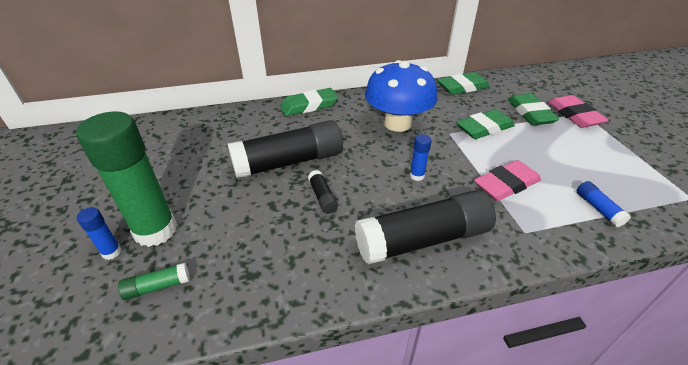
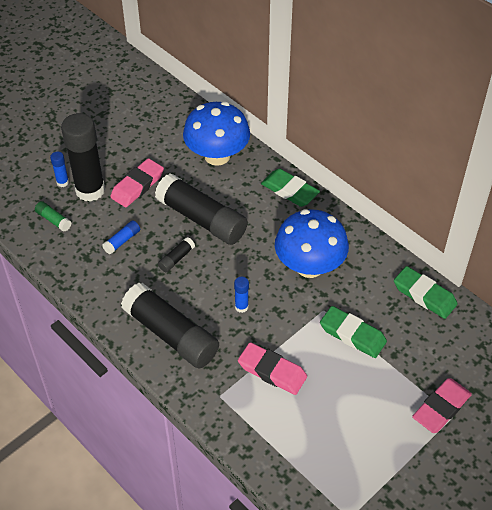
camera: 60 degrees right, 10 degrees up
(156, 230) = (90, 190): green glue stick -> black glue stick
(197, 189) = (137, 186): none -> pink eraser
(226, 127) = (217, 156): none -> blue mushroom
(530, 113) = (413, 367): green eraser -> none
(598, 208) = (282, 443): blue glue stick -> blue glue stick (122, 241)

